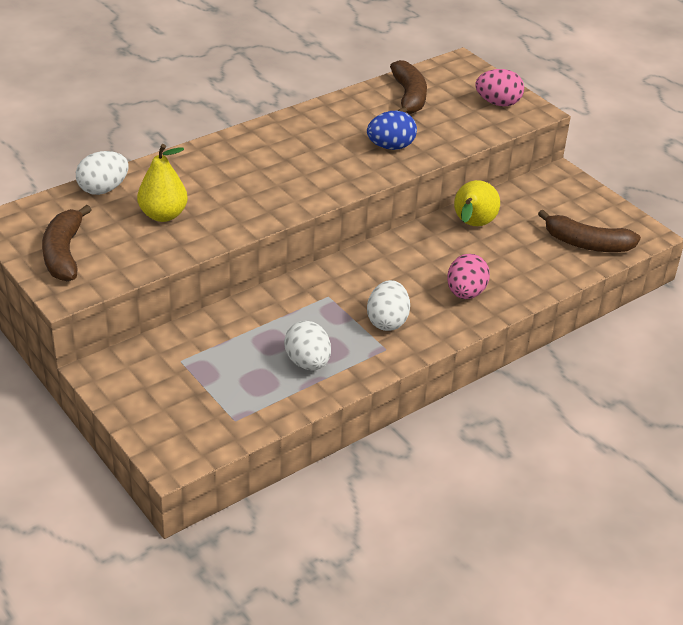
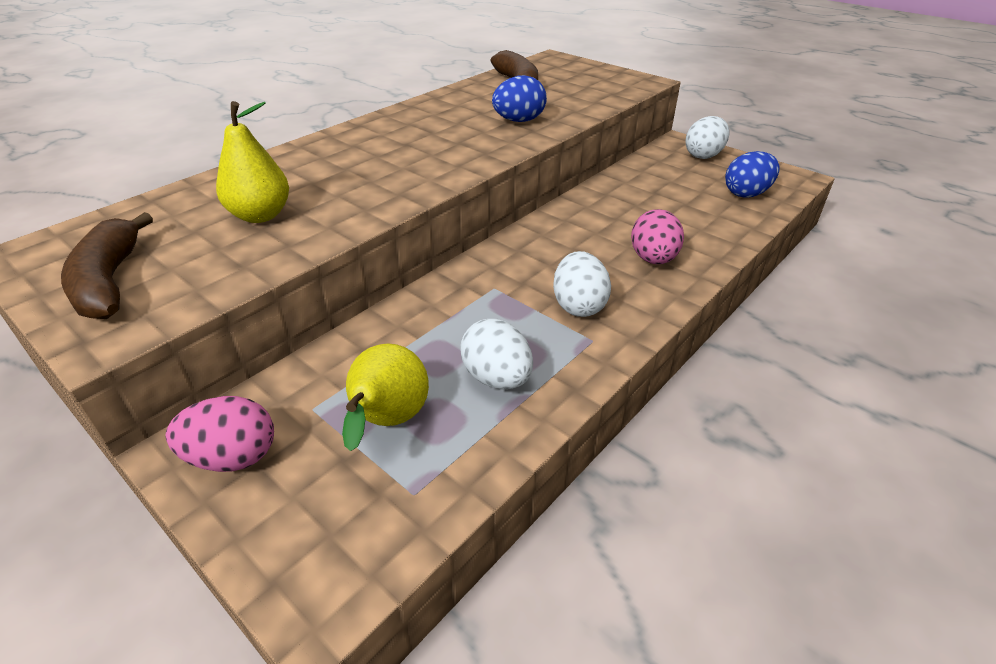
camera: 10 degrees left, 0 degrees up
(103, 189) = (178, 198): white egg -> white egg (703, 155)
(472, 225) = (621, 193): yellow pear -> yellow pear (387, 422)
(498, 103) = (606, 79): pink egg -> pink egg (233, 457)
(586, 244) = (746, 193): brown banana -> blue egg

